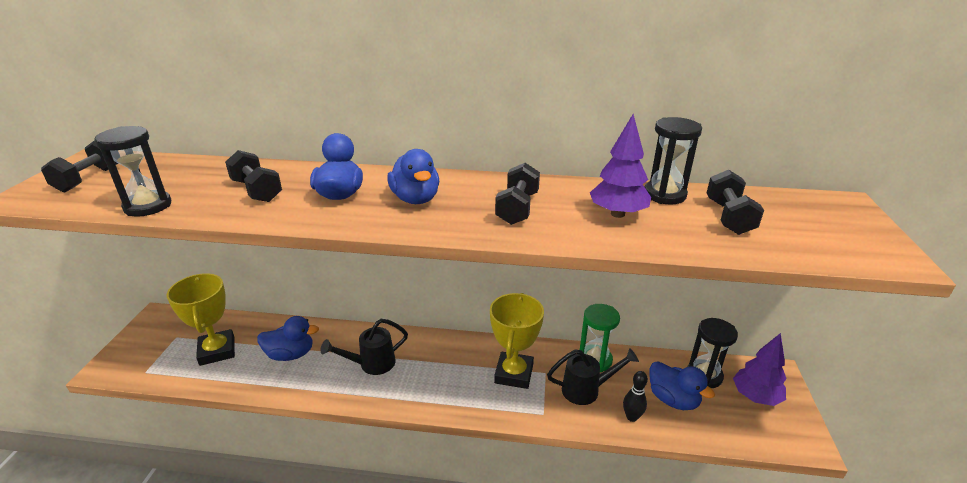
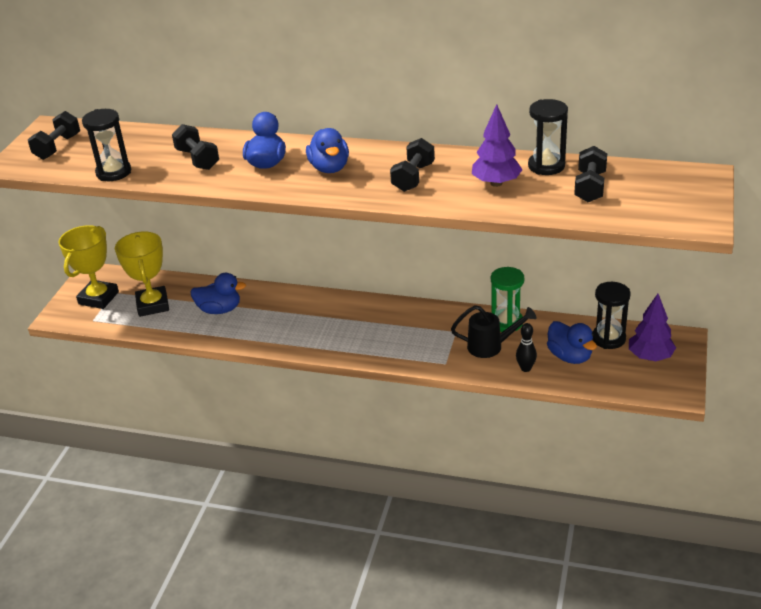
camera: 10 degrees right, 5 degrees up
(371, 364) = (294, 320): black watering can -> none
(513, 374) = (425, 331): yellow trophy -> yellow trophy (98, 298)

